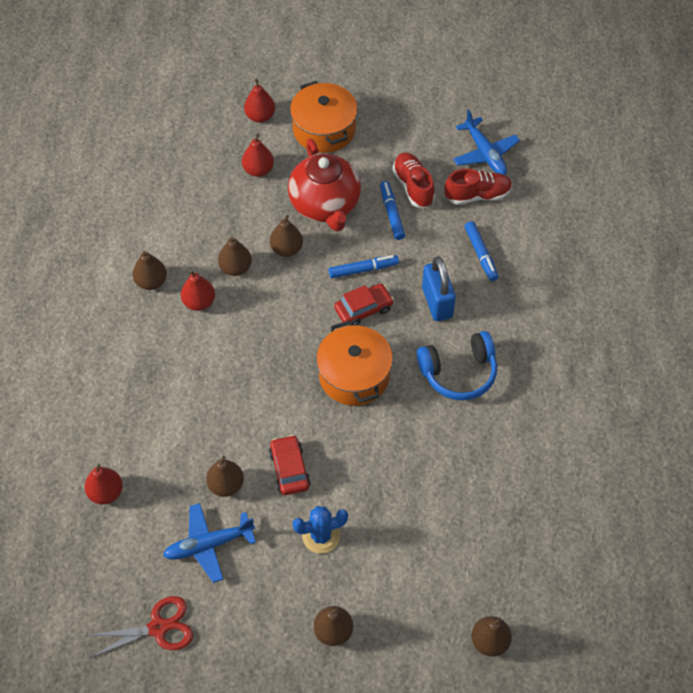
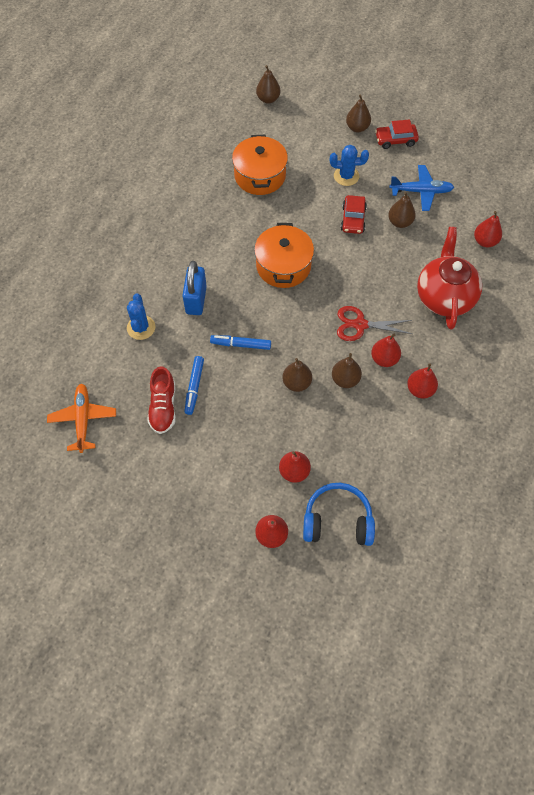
camera: 160 degrees left, 5 degrees up
(151, 282) = (420, 389): brown pear -> red pear
(158, 627) = (464, 158): red scissors -> red scissors (360, 325)
(324, 129) = (215, 497): orange pot -> orange pot (260, 176)
(325, 205) = (247, 414): red teapot -> red teapot (444, 297)
(363, 309) = (255, 312): red car -> red car (395, 140)
(459, 373) = (207, 245): blue headphones -> blue headphones (337, 520)
(477, 195) = (113, 380): red shoe -> none
(480, 254) = (141, 327): blue marker -> blue cactus
(485, 153) = (83, 419): blue plane -> orange plane

